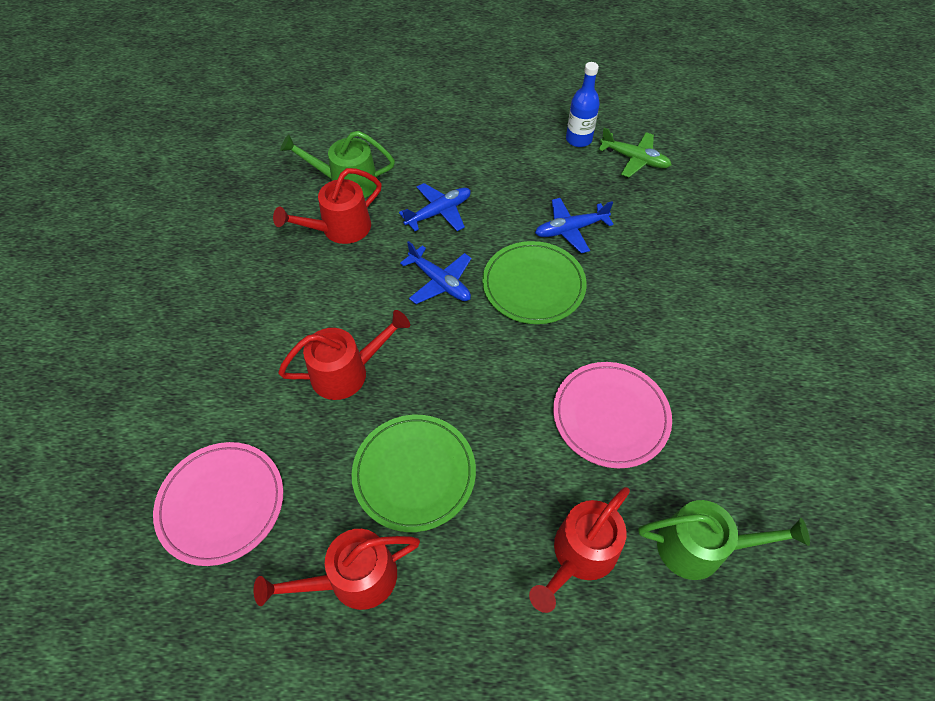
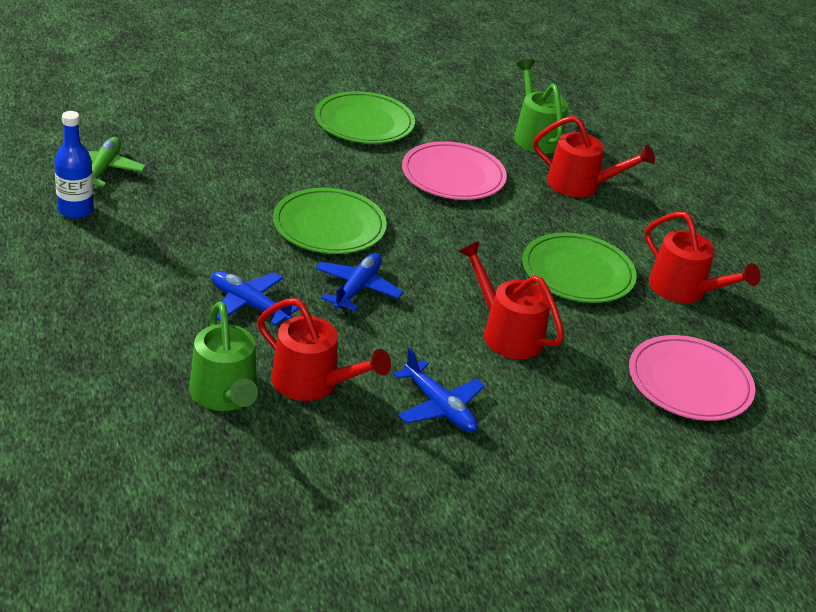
camera: 115 degrees left, 20 degrees down
(570, 229) = (237, 208): blue plane -> blue plane (439, 407)
(723, 362) = (364, 122): none -> green plate

